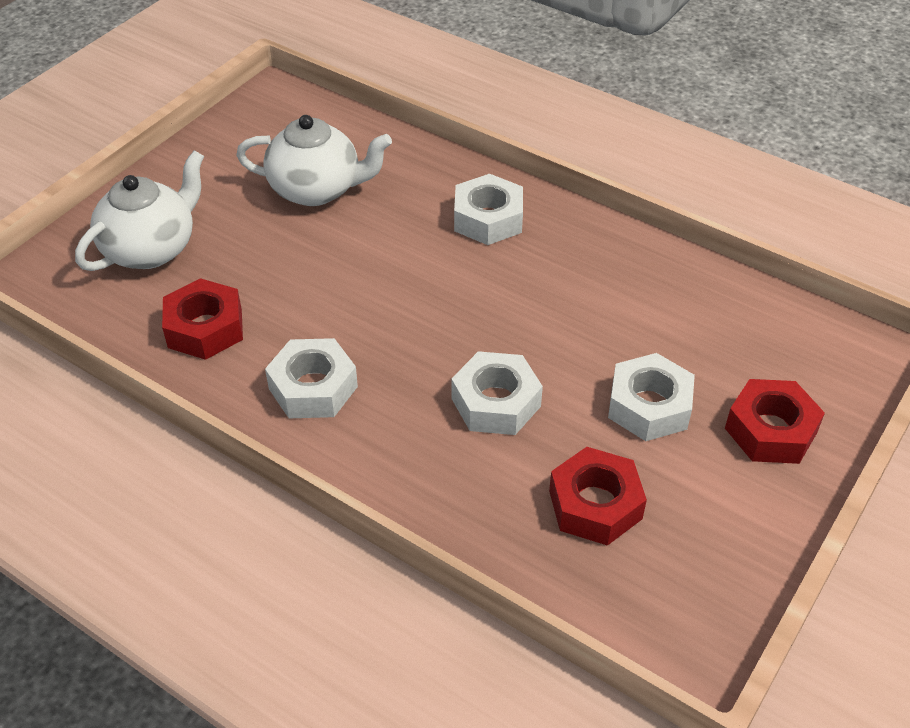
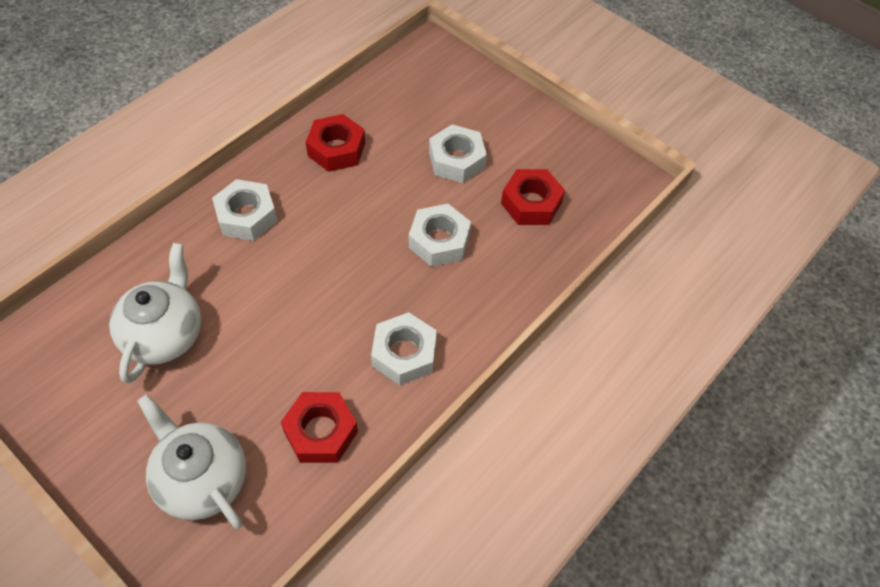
camera: 85 degrees left, 10 degrees up
(770, 430) = (485, 108): red nut -> red nut (336, 149)

